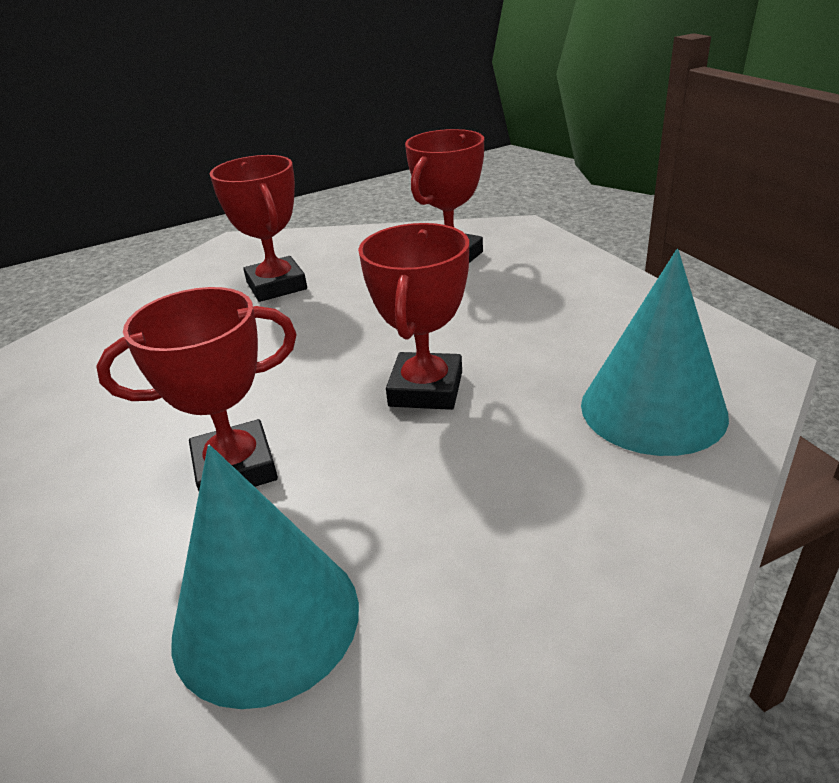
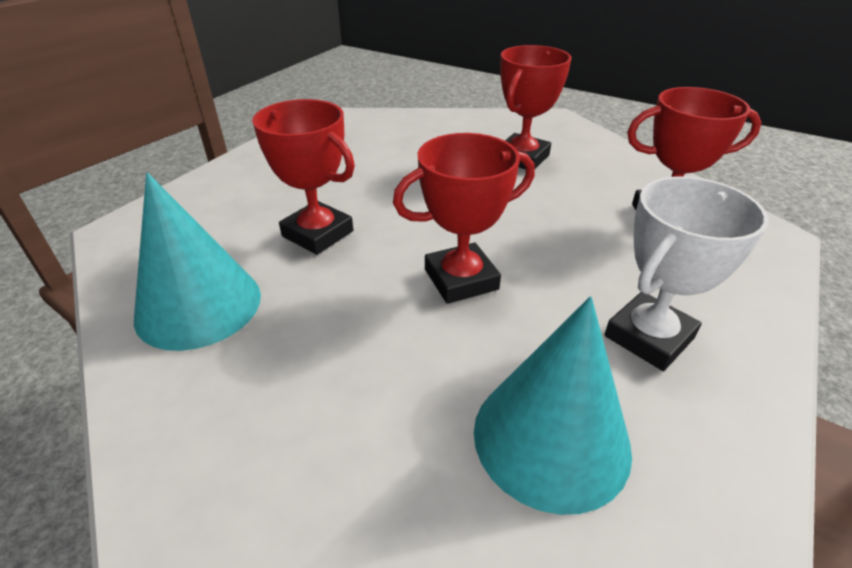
camera: 55 degrees right, 5 degrees up
(581, 322) = (649, 337): none -> white trophy

